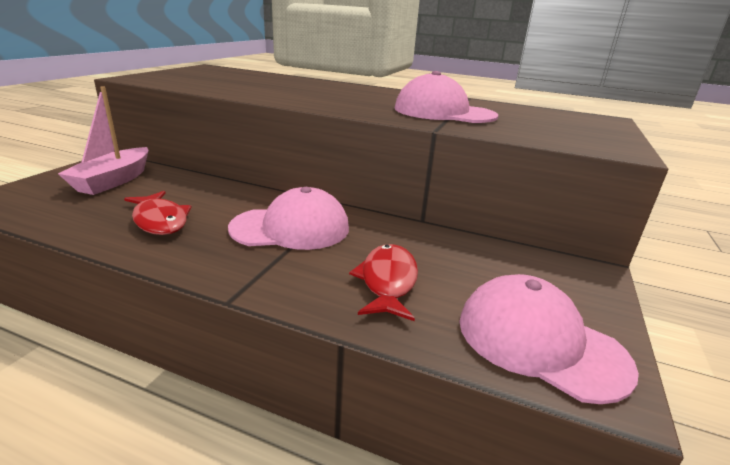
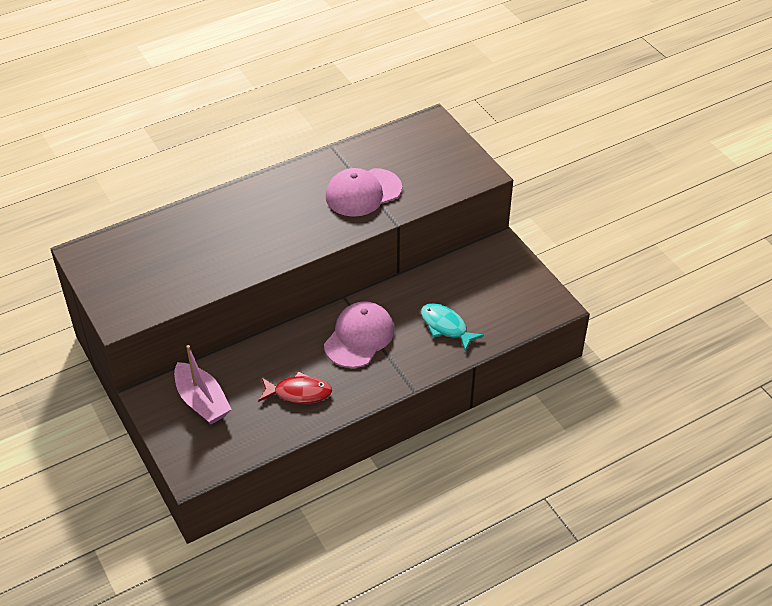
camera: 50 degrees left, 20 degrees up
(387, 281) = (446, 326): red fish -> turquoise fish
(540, 342) = (523, 305): pink cap -> none

